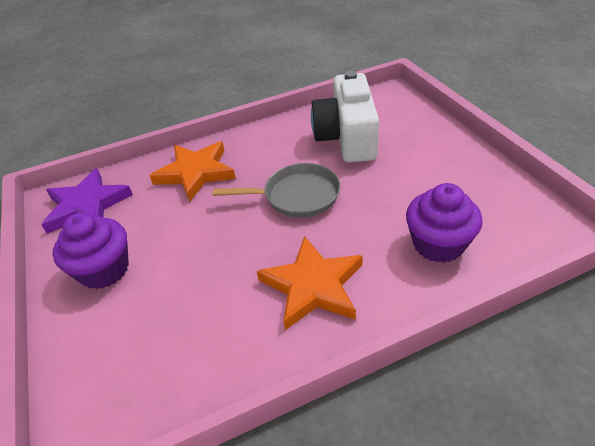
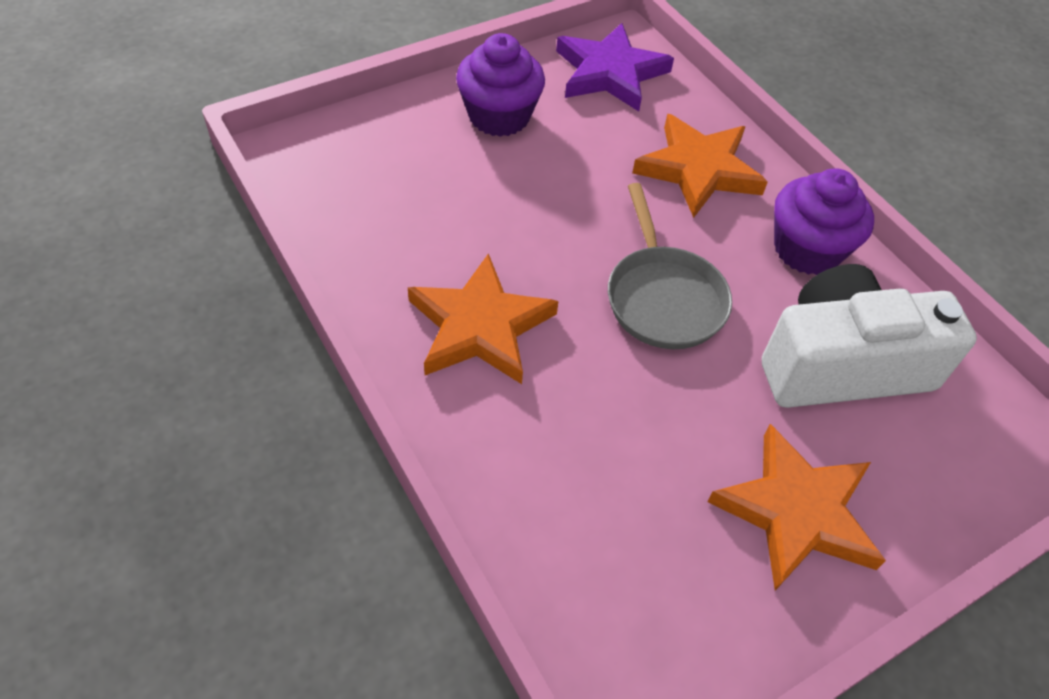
camera: 75 degrees right, 10 degrees up
(436, 162) = (796, 511): none -> orange star
(438, 244) = (572, 490): purple cupcake -> purple cupcake (807, 249)

